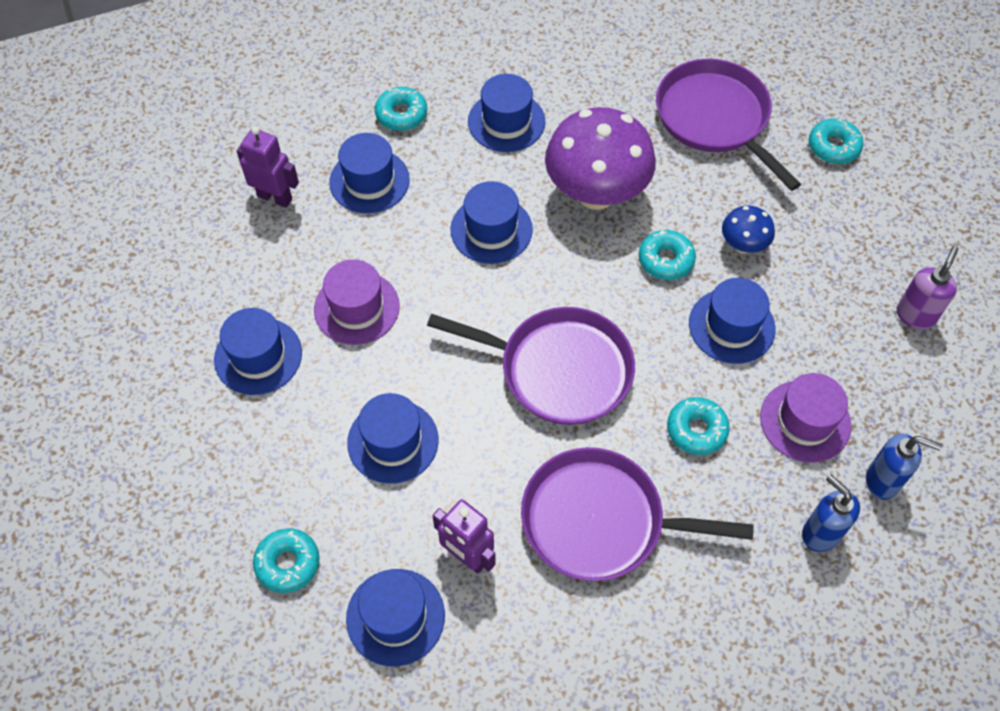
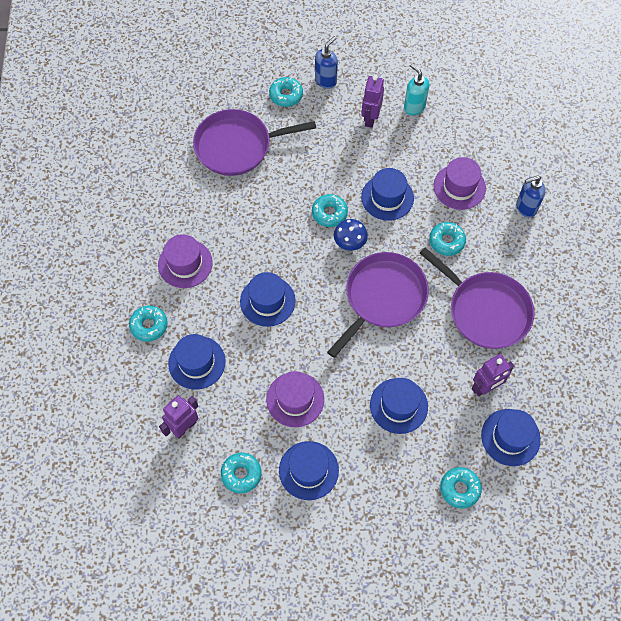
camera: 70 degrees left, 5 degrees up
(229, 280) = (241, 474): none -> turquoise donut
(506, 121) = (185, 263): blue hat -> purple hat
(596, 193) = (265, 232): purple mushroom -> none
(600, 521) = (485, 310): purple pan -> purple pan turned 75 degrees counterclockwise
(743, 245) = (335, 169): blue mushroom -> blue mushroom (349, 243)
(858, 263) = (370, 118): none -> purple robot
(883, 481) = (505, 166): blue soap dispenser -> blue soap dispenser (326, 81)
(915, 315) = (414, 107): purple soap dispenser -> turquoise soap dispenser

